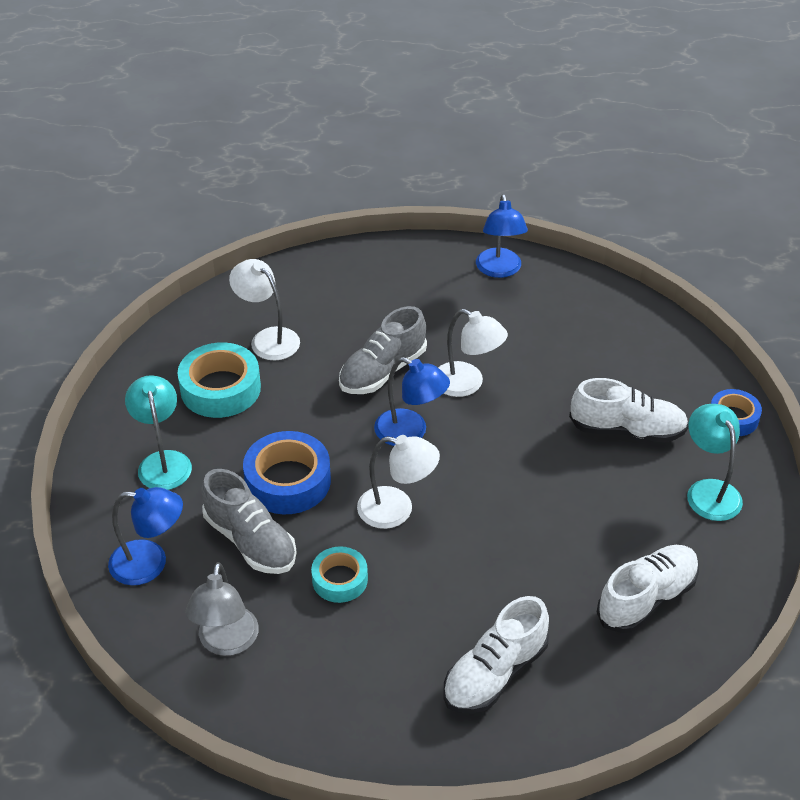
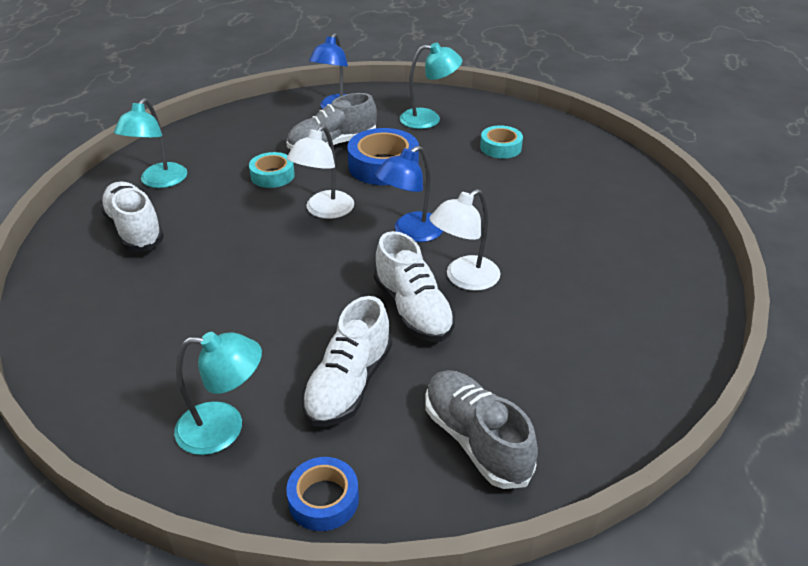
camera: 105 degrees right, 5 degrees down
(220, 388) = (500, 147): turquoise tape -> turquoise tape, size x0.61
(226, 642) = (252, 128): grey lamp -> none
(268, 338) = (559, 175): white lamp -> none
(382, 371) = (499, 230): grey shoe -> grey shoe (476, 440)
(389, 695) = (159, 181): none -> turquoise lamp
(499, 270) = (660, 344): blue lamp -> none
(646, 598) = (131, 333): white shoe -> white shoe (413, 310)

